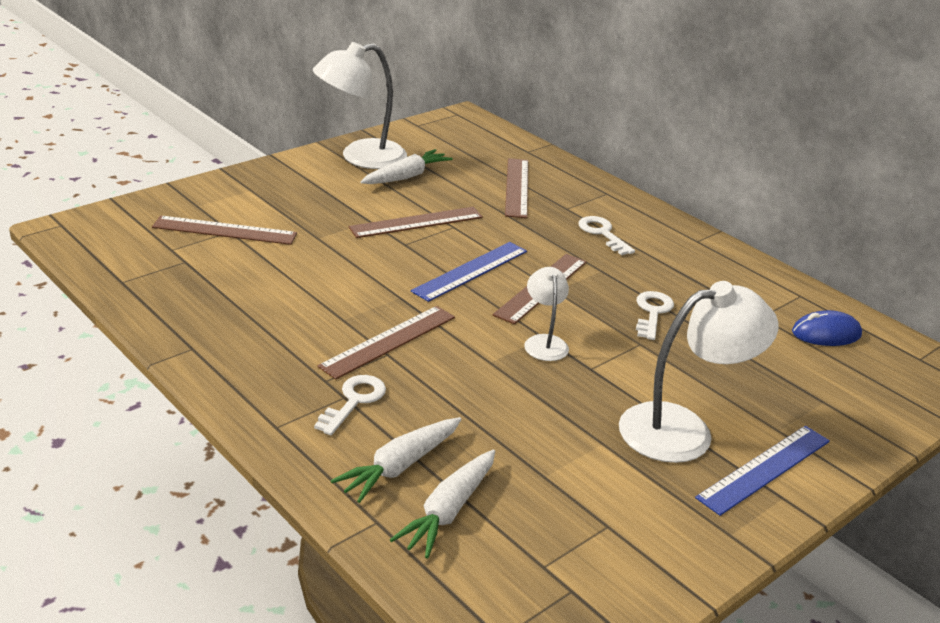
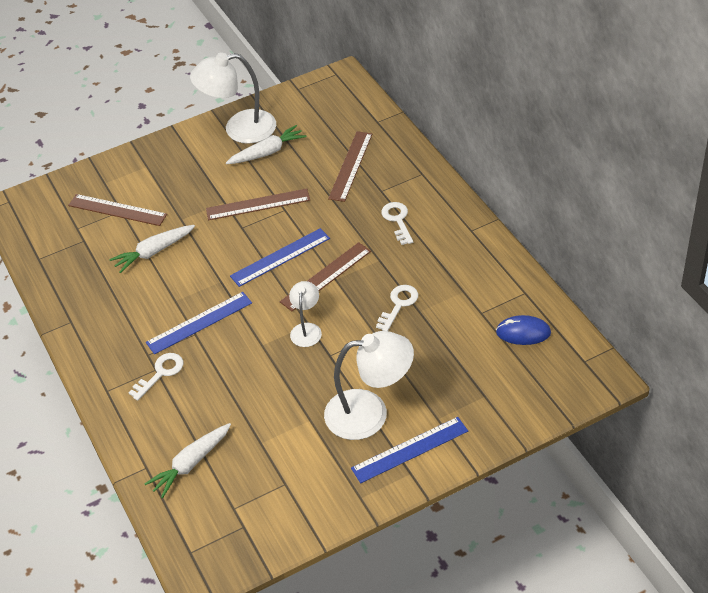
camera: 20 degrees right, 15 degrees up
(388, 341) = (199, 323): brown ruler -> blue ruler
(400, 466) = (173, 428): white carrot -> white carrot (154, 252)

